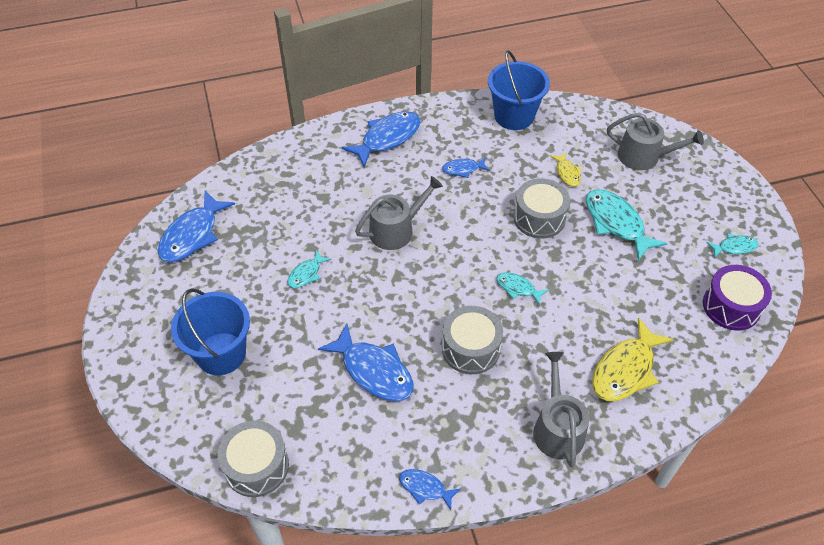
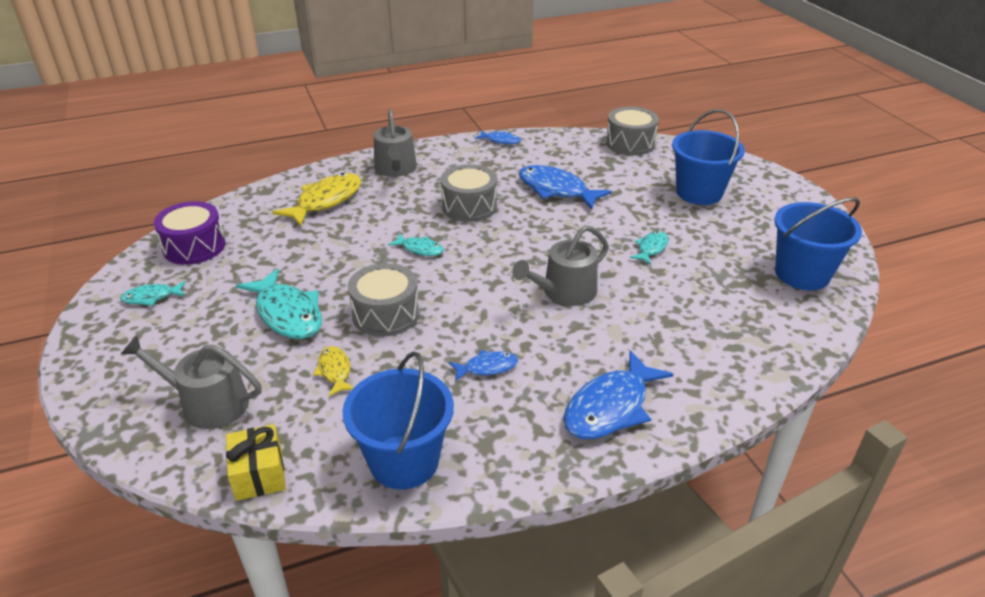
camera: 175 degrees right, 15 degrees down
(192, 235) = (802, 274): blue fish -> blue bucket
(594, 114) = (259, 474): none -> yellow gift

